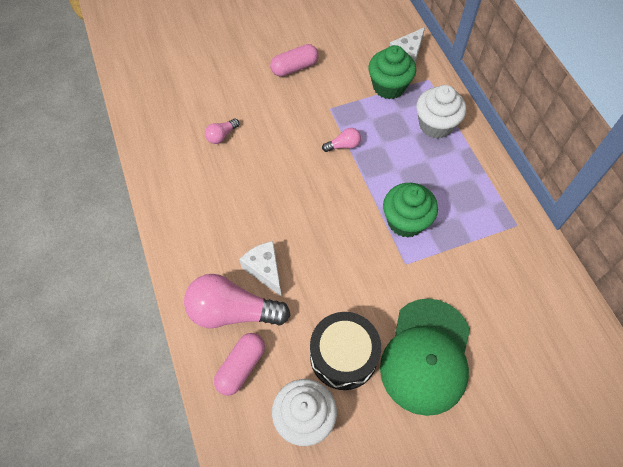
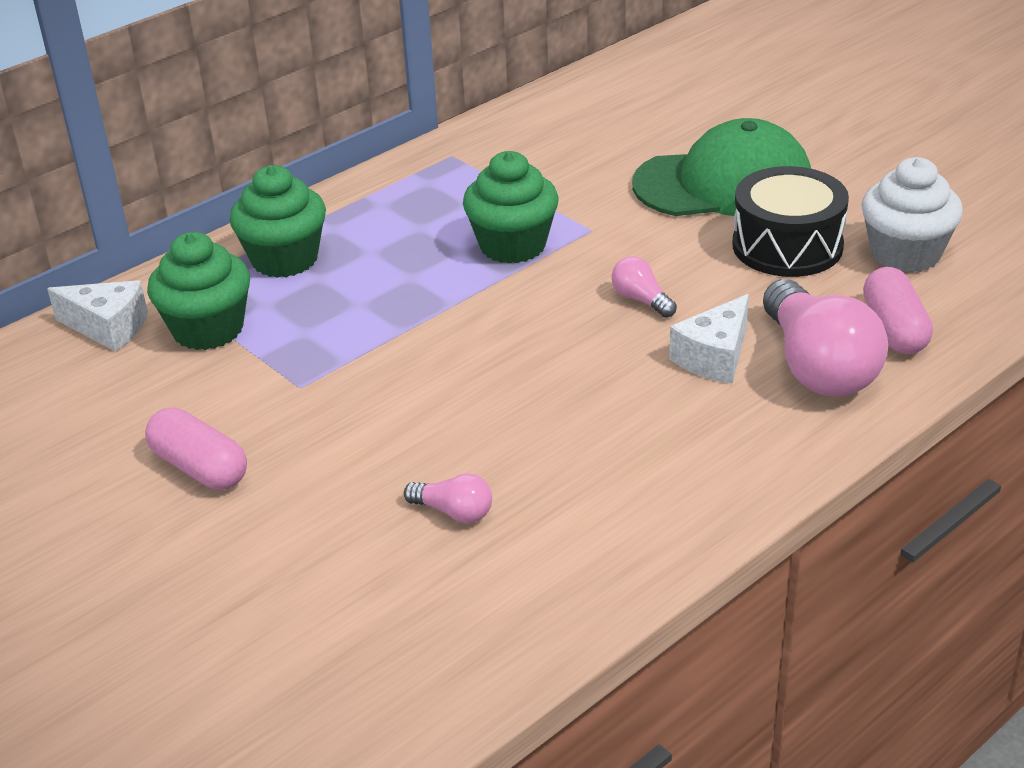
camera: 110 degrees left, 25 degrees down
(241, 367) = (894, 329): pink capsule -> pink capsule turned 75 degrees clockwise
(343, 145) = (389, 345): pink light bulb -> pink light bulb (641, 300)
(435, 125) = (285, 259): white cupcake -> green cupcake

